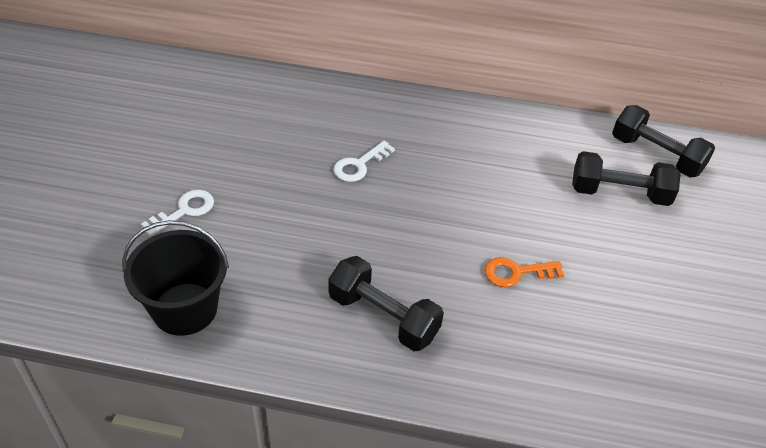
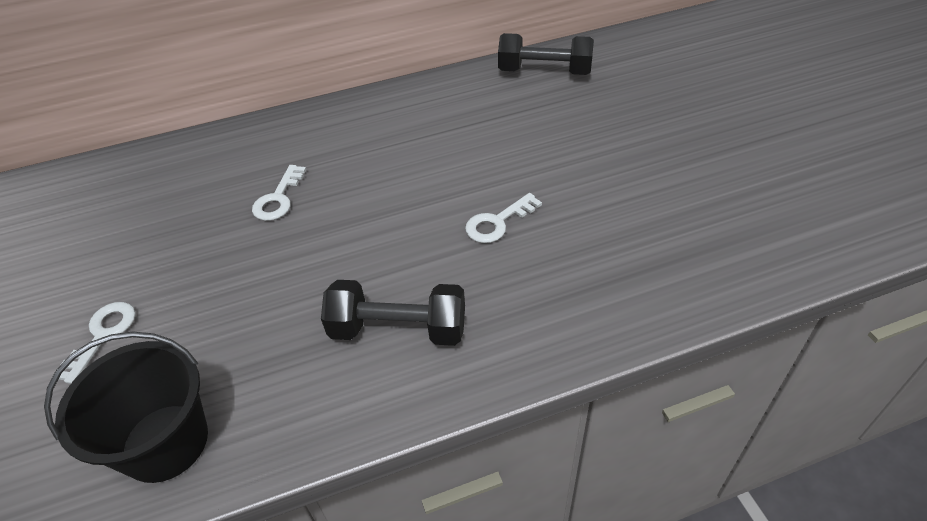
camera: 25 degrees left, 0 degrees up
(516, 273) = (497, 222): orange key -> white key
(619, 193) = (537, 114): black dumbbell -> none

